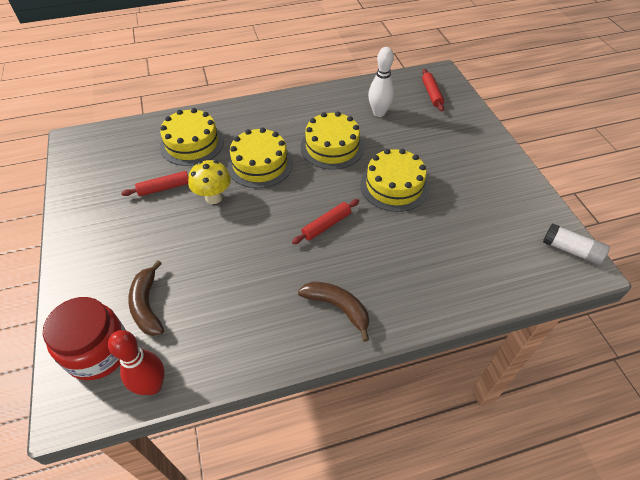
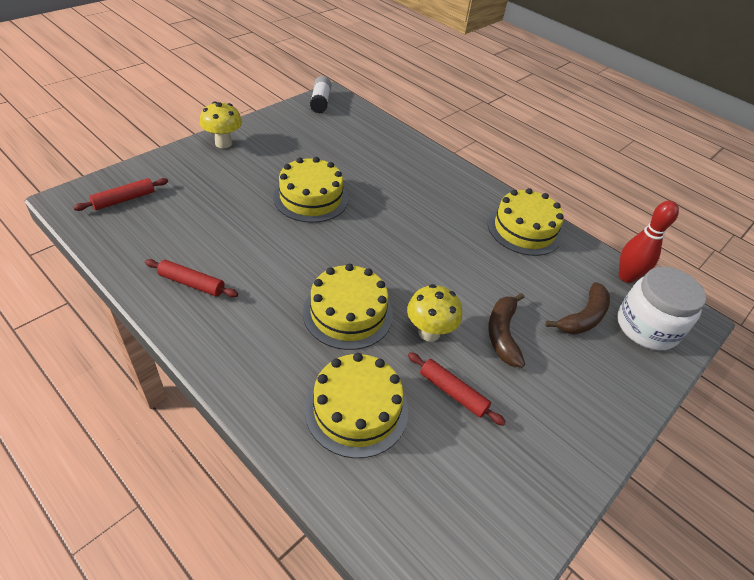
camera: 125 degrees left, 5 degrees down
(98, 351) = (646, 327): red jar -> white jar
(326, 225) = (395, 229): red rolling pin -> red rolling pin (192, 283)
(332, 147) = (277, 258): yellow cake -> yellow cake (524, 229)
(338, 308) = (470, 199): brown banana -> brown banana (502, 334)
(379, 113) = (187, 235): white bowling pin -> none
(495, 155) = (223, 143): none -> yellow mushroom

